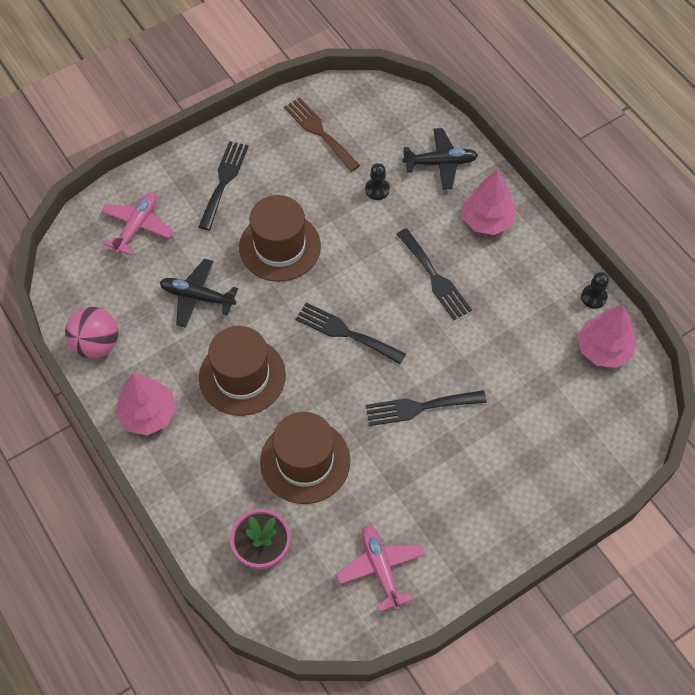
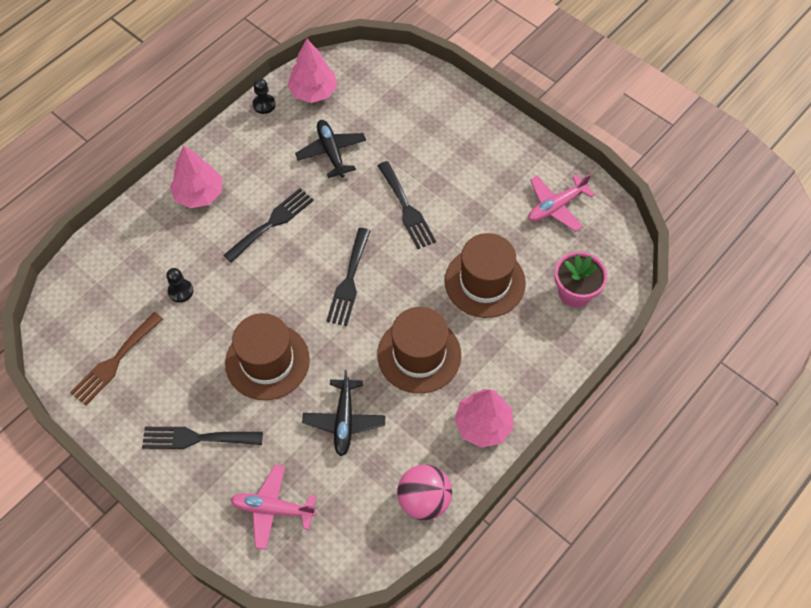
camera: 105 degrees left, 0 degrees up
(440, 163) = (138, 244): black plane -> black plane (331, 152)

